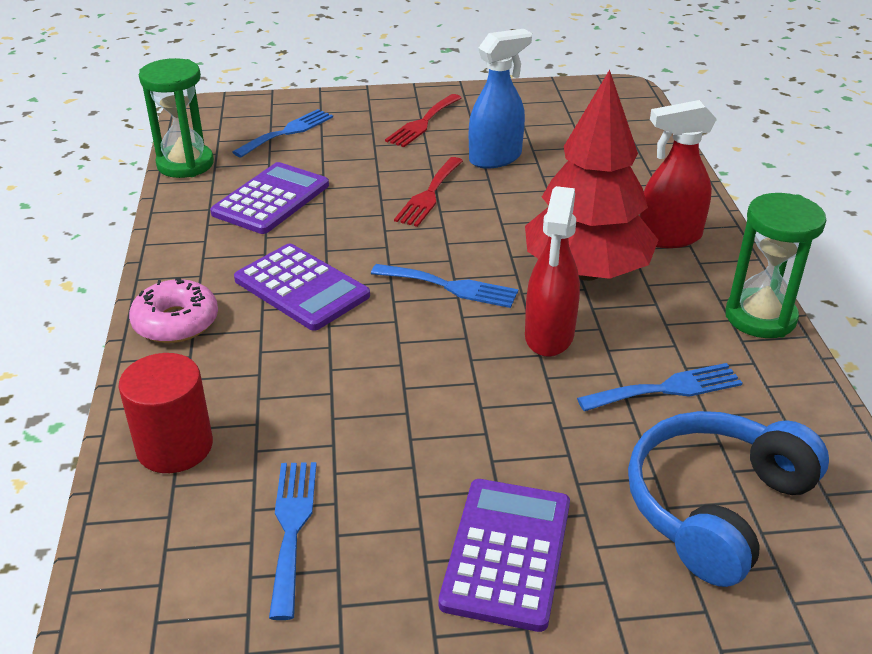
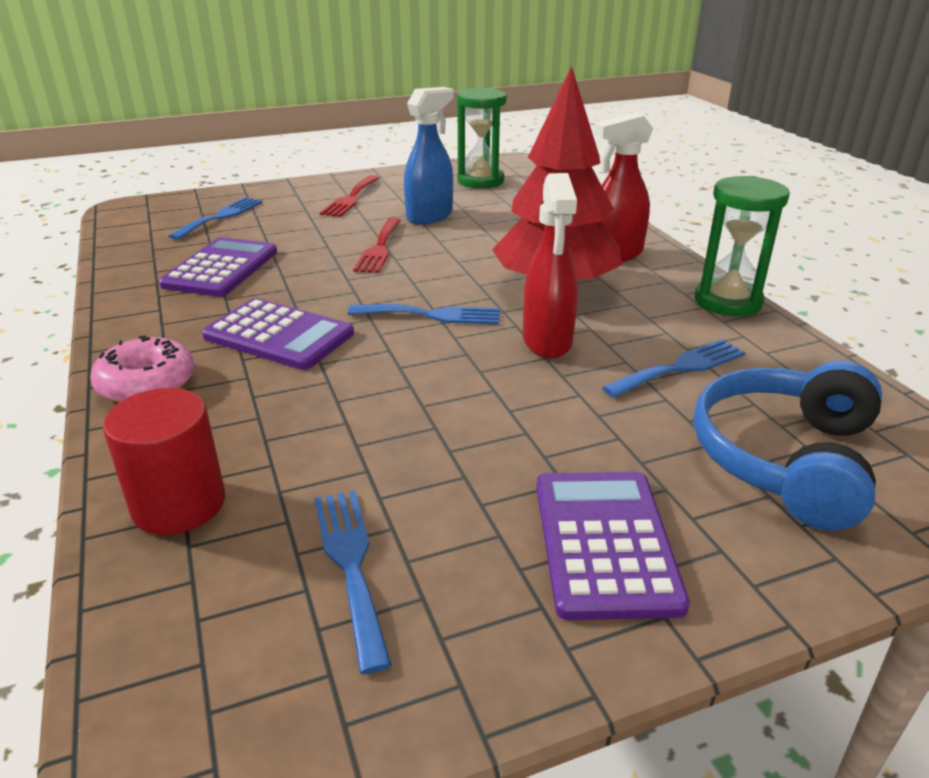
camera: 15 degrees left, 5 degrees down
(185, 164) = (120, 251): green hourglass -> green hourglass (480, 181)

